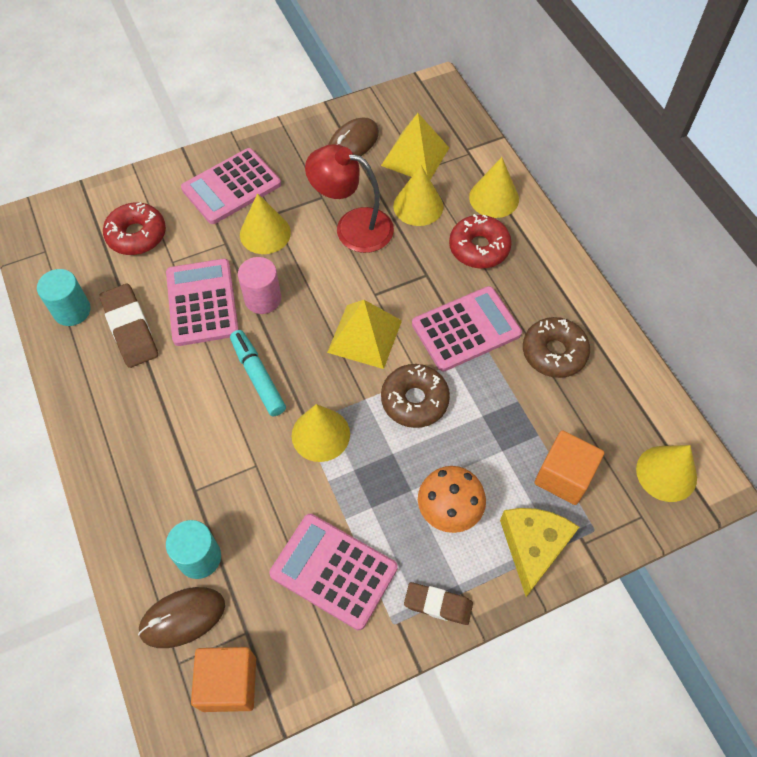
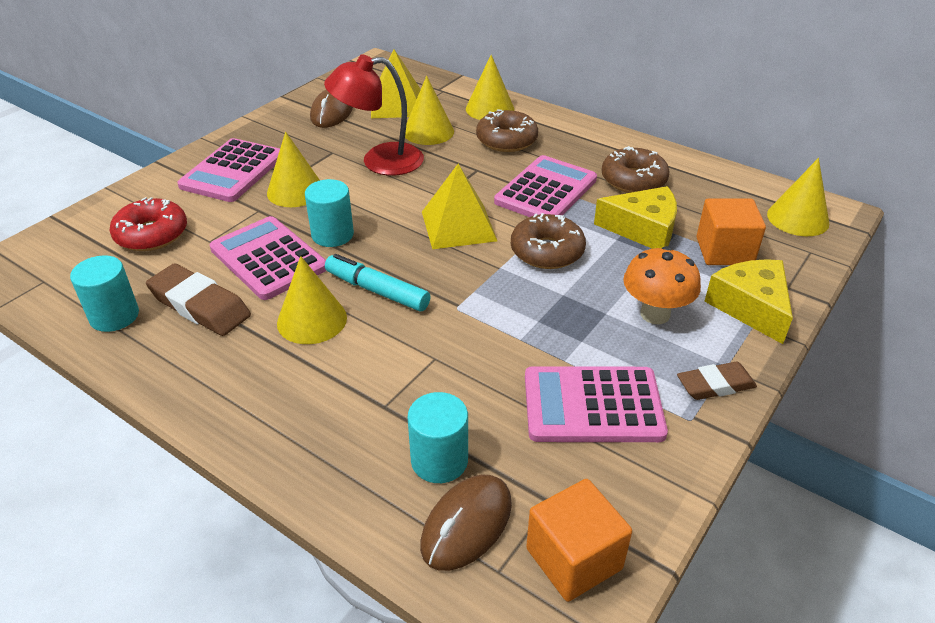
camera: 30 degrees left, 20 degrees down
(263, 299) = (332, 235): pink cylinder -> turquoise cylinder
(320, 434) = (480, 308): yellow cone -> yellow cone (312, 320)
(479, 248) = (506, 140): red donut -> brown donut
(514, 416) = (643, 229): none -> yellow cheese

